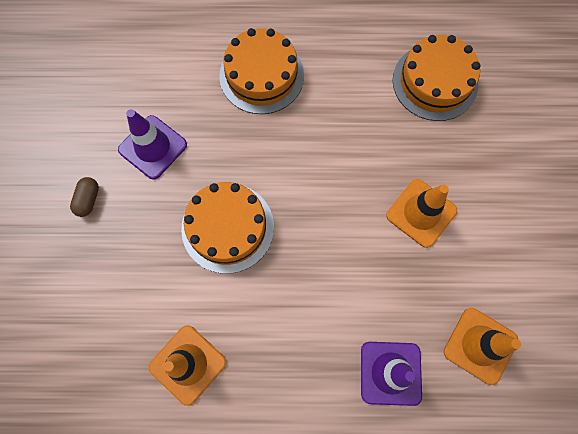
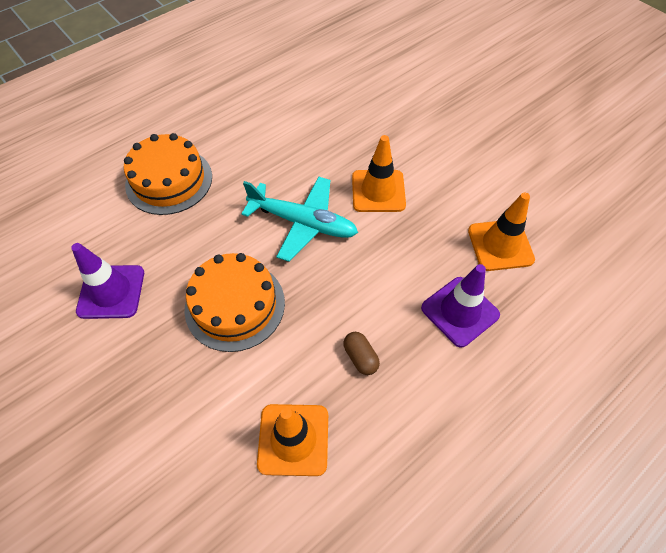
camera: 40 degrees left, 15 degrees down
(88, 200) = (78, 377): brown capsule -> brown capsule (360, 357)
(333, 195) = (302, 223): none -> turquoise plane
(435, 82) = (310, 107): orange cake -> none

